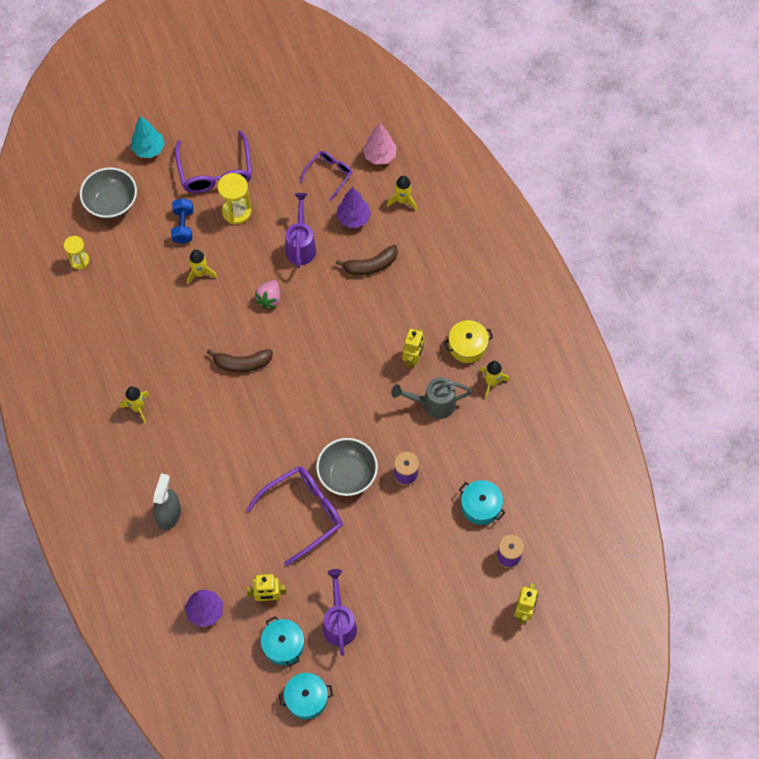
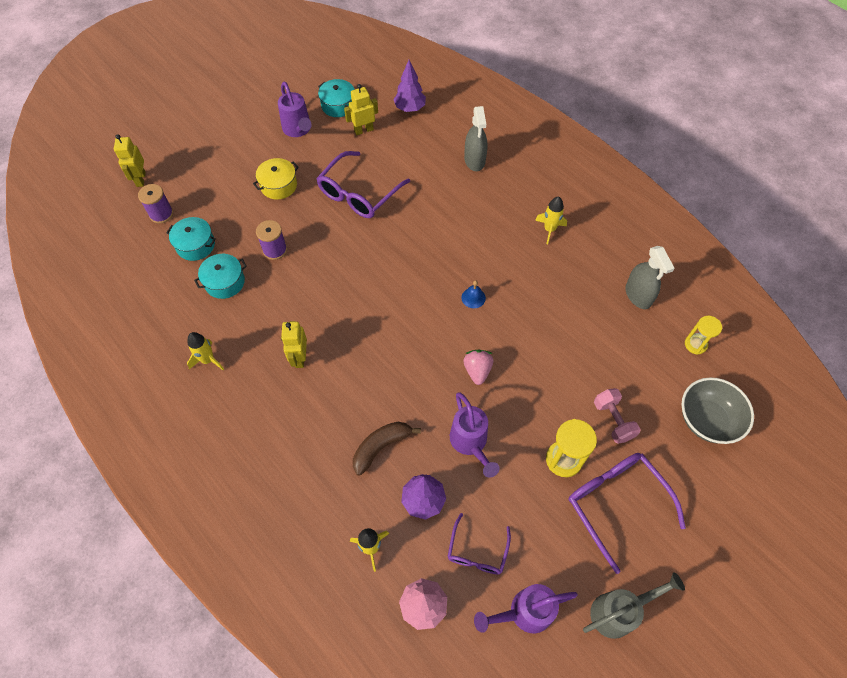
camera: 160 degrees right, 5 degrees down
(98, 317) = (638, 295): none -> grey spray bottle
(149, 149) = (711, 505): turquoise tree -> none
(183, 226) = (613, 420): blue dumbbell -> pink dumbbell
(200, 273) = (564, 373): yellow rocket -> none
(242, 363) = (473, 297): brown banana -> blue bell
(306, 698) = (307, 81): turquoise pot -> turquoise pot (225, 282)
(315, 131) = (523, 612): none -> purple watering can
(347, 474) = (330, 234): grey bowl -> none
(432, 404) = (266, 319): grey watering can -> grey watering can (619, 611)
(467, 346) = (243, 390): yellow pot -> yellow pot (278, 185)

